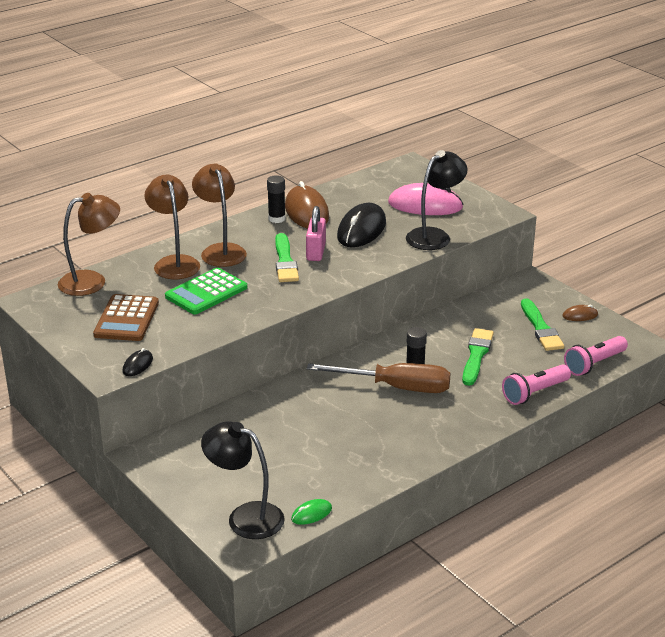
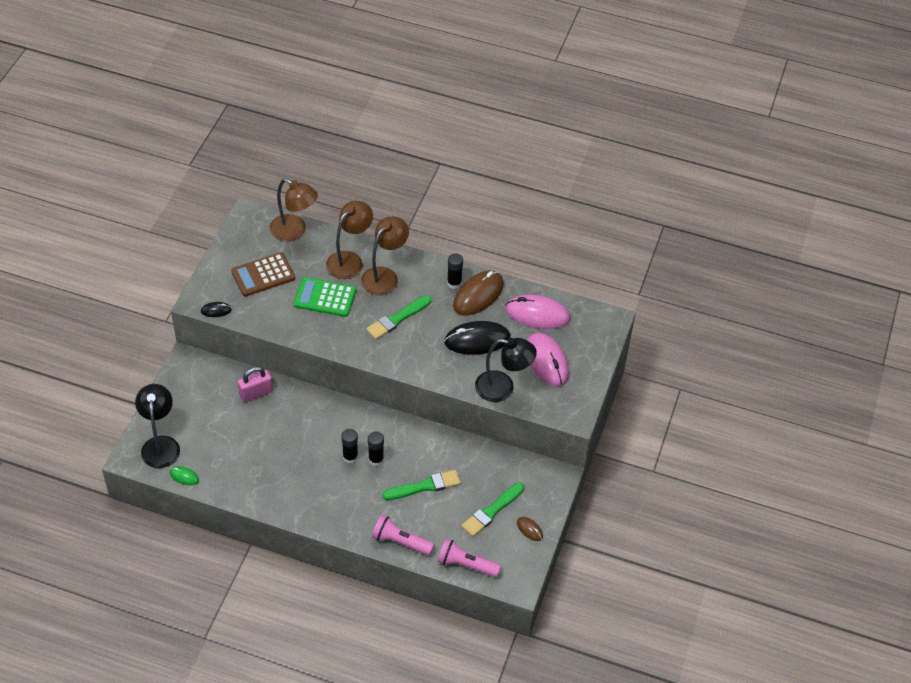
camera: 55 degrees right, 20 degrees up
(316, 252) = (424, 329): pink padlock -> pink padlock (256, 393)
(364, 192) = (537, 314): none -> pink mouse
(396, 387) = (350, 457): brown screwdriver -> black glue stick

